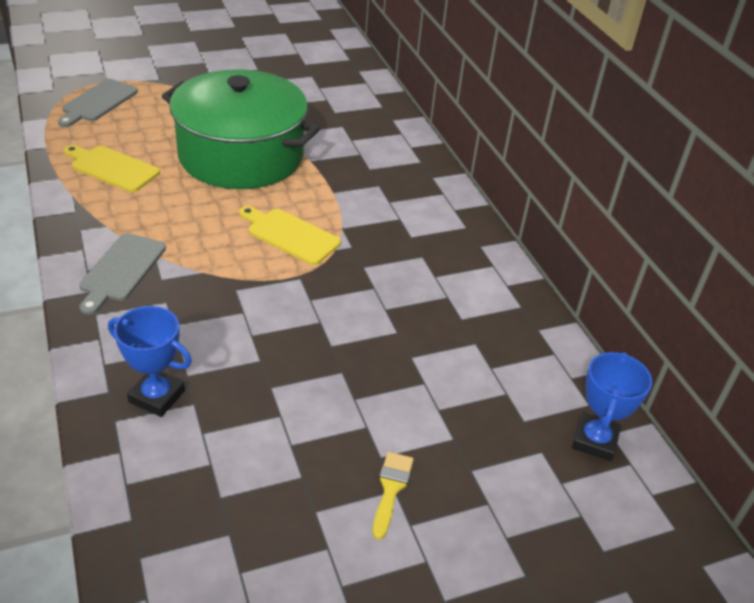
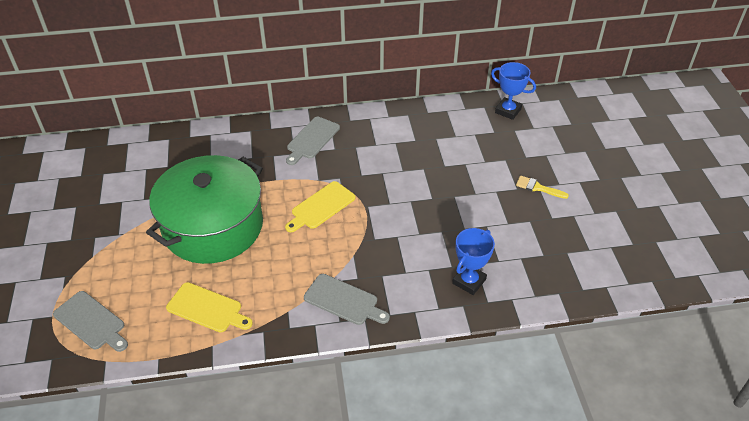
camera: 75 degrees left, 5 degrees up
(112, 168) = (207, 309): yellow cutting board -> yellow cutting board turned 105 degrees counterclockwise
(423, 214) = (312, 139): none -> grey cutting board

